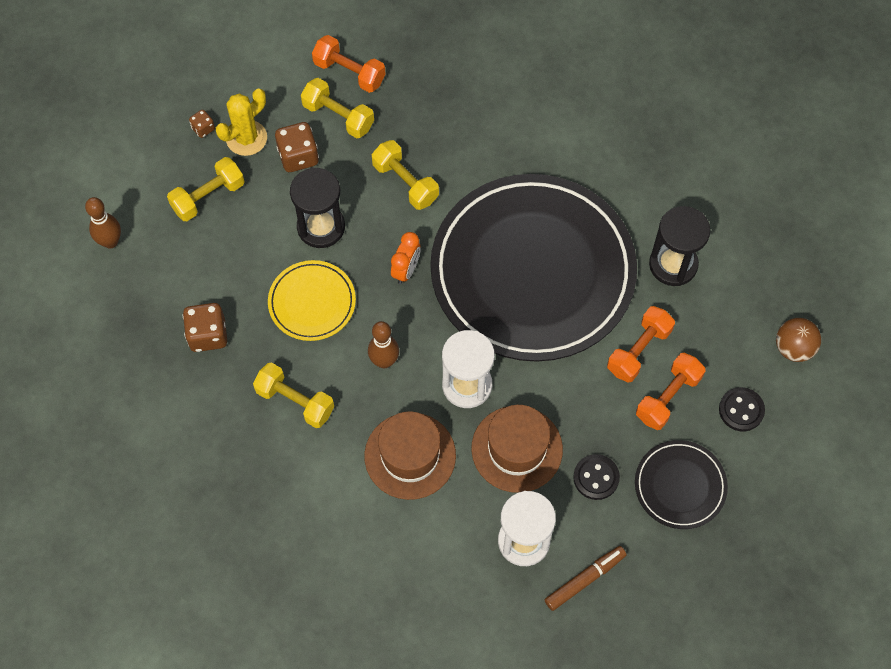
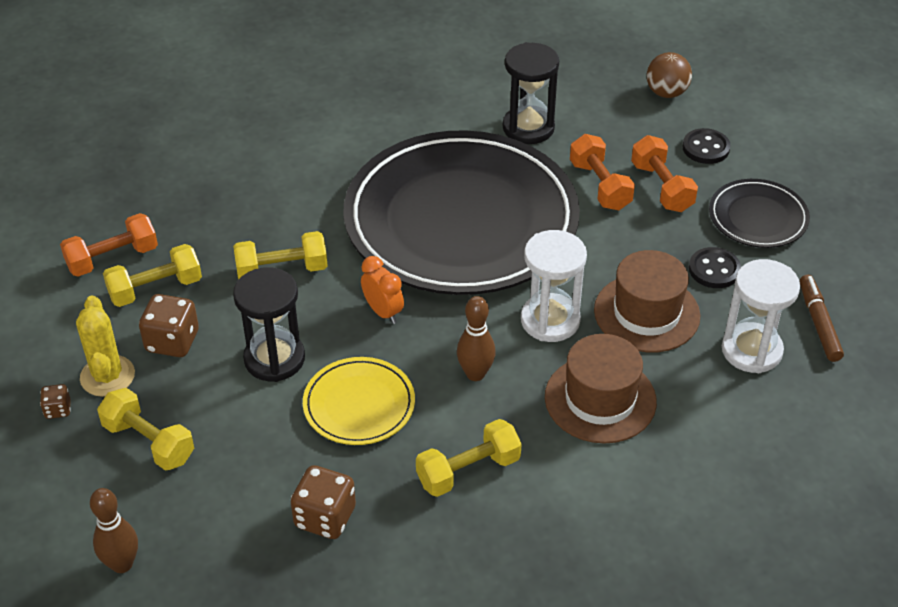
camera: 60 degrees left, 20 degrees down
(208, 197) = (149, 442): yellow dumbbell -> yellow dumbbell turned 45 degrees counterclockwise

